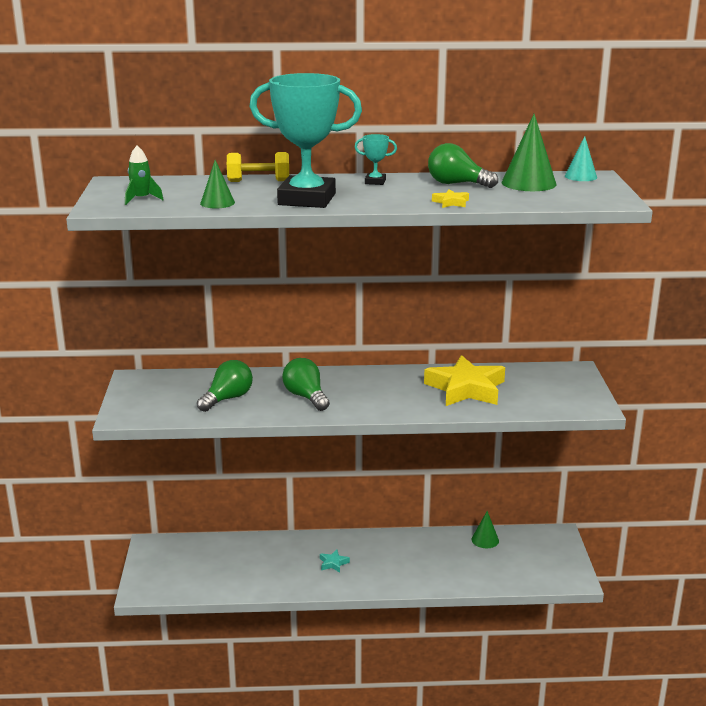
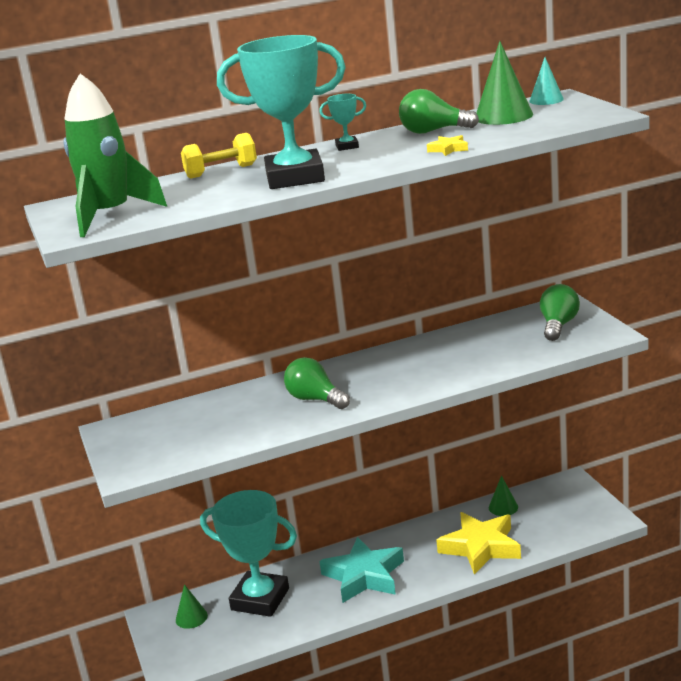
camera: 15 degrees left, 0 degrees up
(141, 199) = (110, 216): green rocket -> green rocket, size x2.22
(217, 203) = (201, 201): green cone -> green cone (191, 617)
(227, 399) = (232, 423): green light bulb -> green light bulb (558, 325)
(239, 557) = (260, 599): none -> turquoise trophy
(333, 563) = (364, 576): turquoise star -> turquoise star, size x2.47
(466, 389) = (473, 349): yellow star -> yellow star (481, 547)

